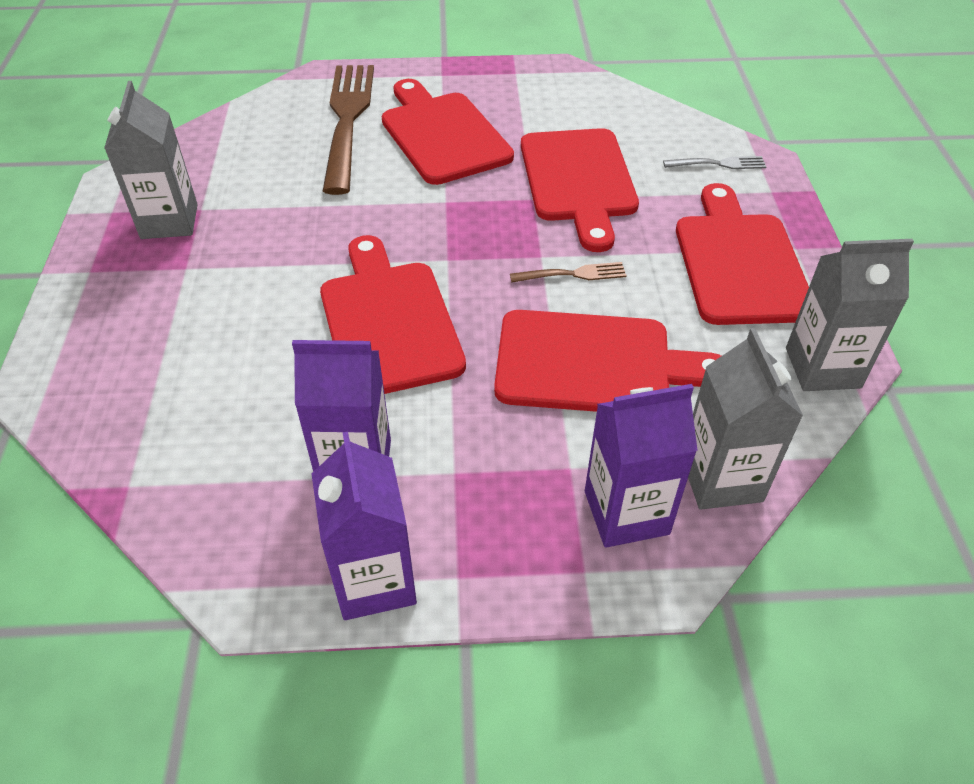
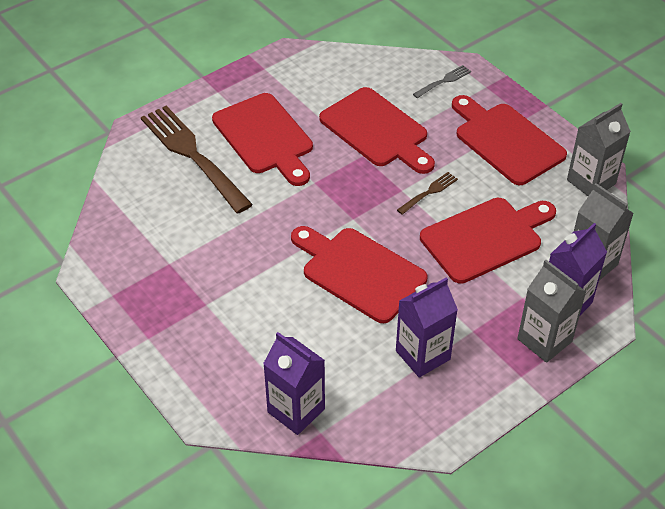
camera: 35 degrees left, 0 degrees up
(169, 221) = (159, 281): grey carton -> grey carton (544, 340)
(374, 580) = (487, 400): purple carton -> purple carton (296, 410)
(442, 135) = (265, 137): red cutting board -> red cutting board turned 150 degrees counterclockwise

